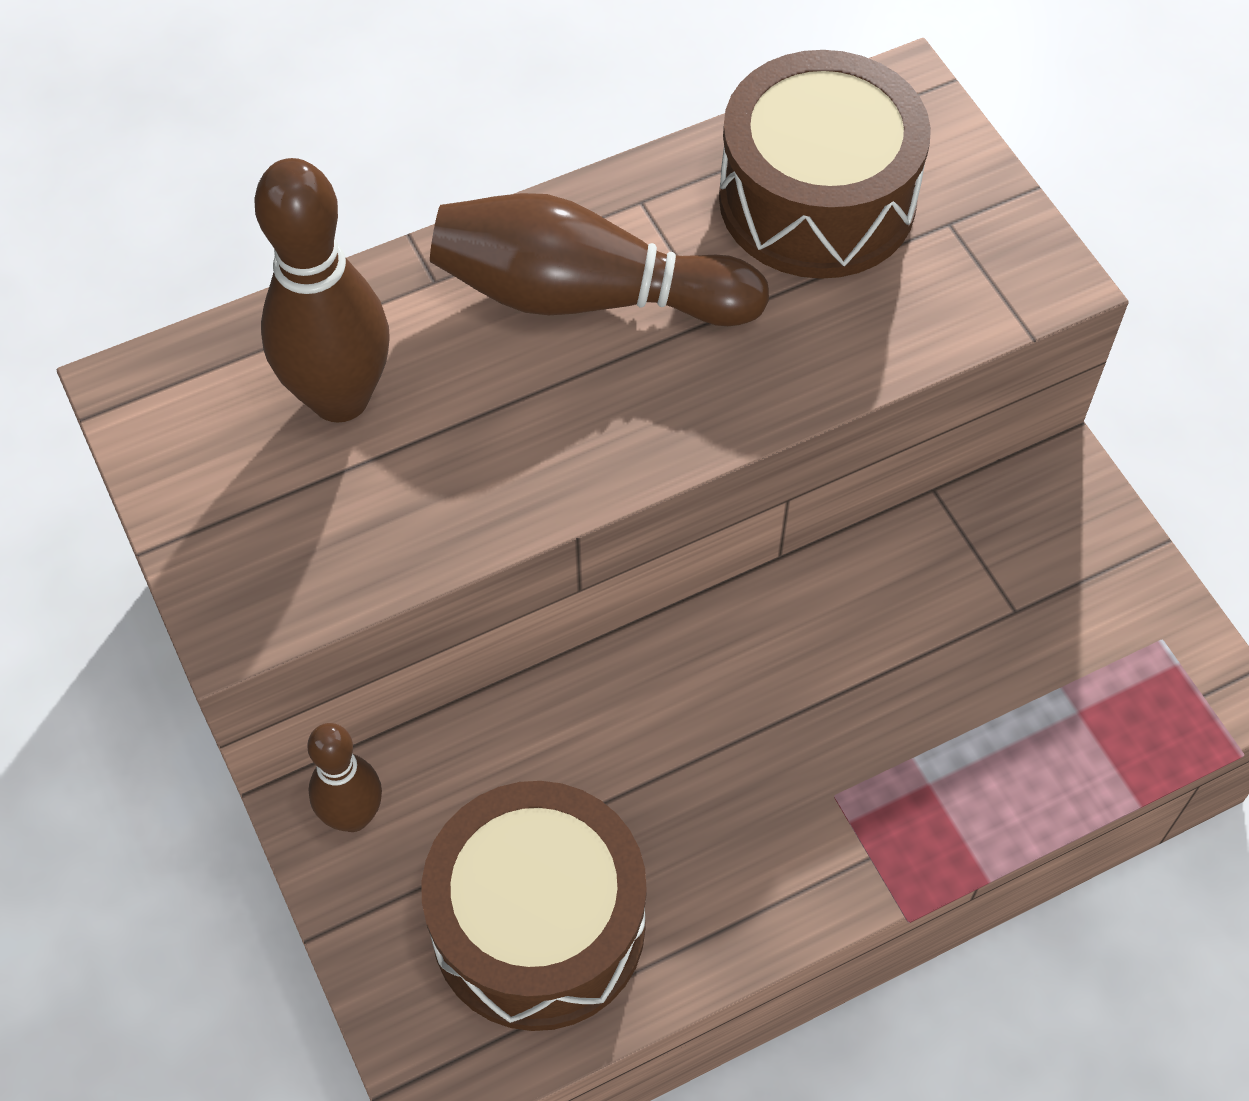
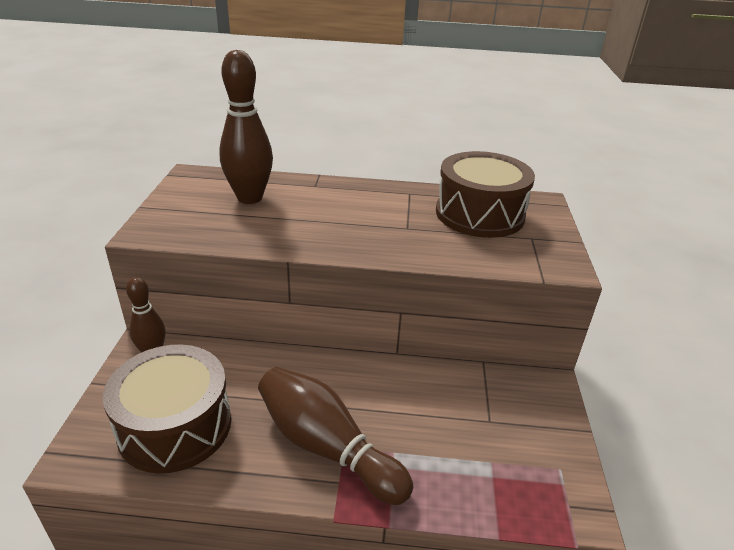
camera: 30 degrees right, 25 degrees down
(585, 295) = (364, 206): brown bowling pin -> brown bowling pin (327, 447)

